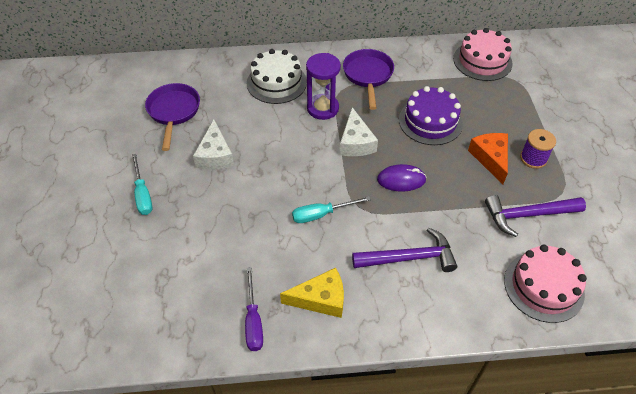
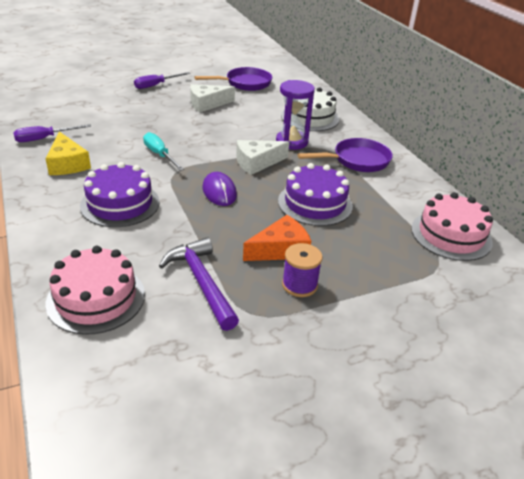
camera: 70 degrees right, 15 degrees down
(142, 194) = (156, 85): turquoise screwdriver -> purple screwdriver
(409, 258) = (120, 204): purple hammer -> purple cake

